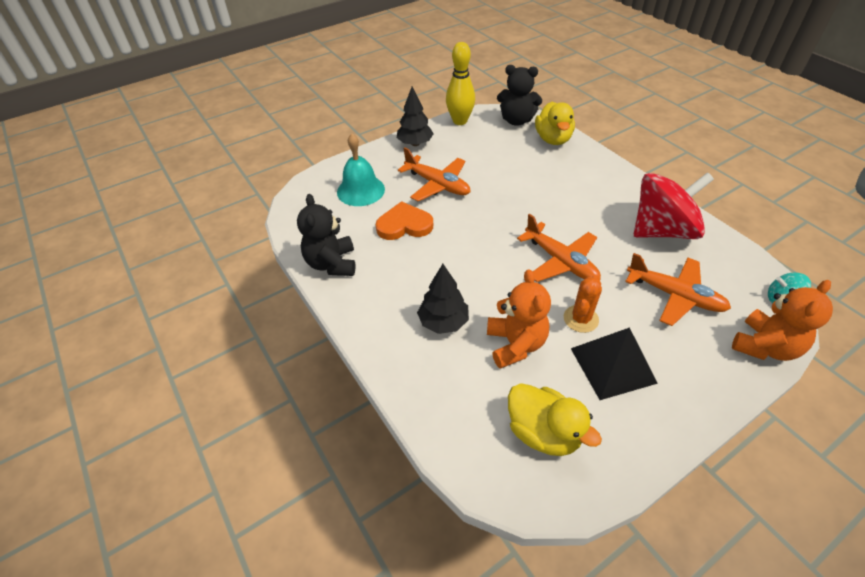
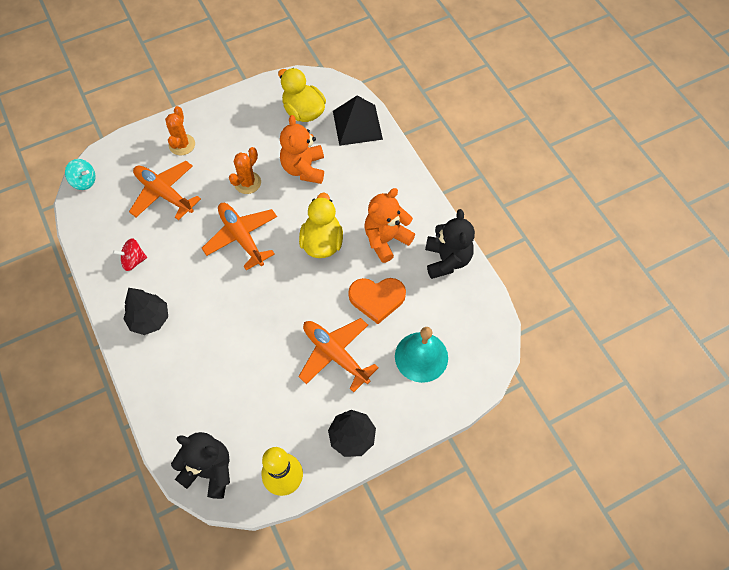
camera: 175 degrees left, 15 degrees up
(443, 322) = (354, 192): black tree -> black tree (149, 319)
(553, 139) = (177, 420): yellow duck -> yellow duck (322, 242)
(612, 365) = (240, 146): black pyramid -> black pyramid (357, 125)
(662, 230) = (133, 260): red spinning top -> red spinning top, size x0.43
(693, 359) = (182, 145): none -> orange cactus
(764, 346) = (126, 147): orange teddy bear -> orange teddy bear (386, 239)

